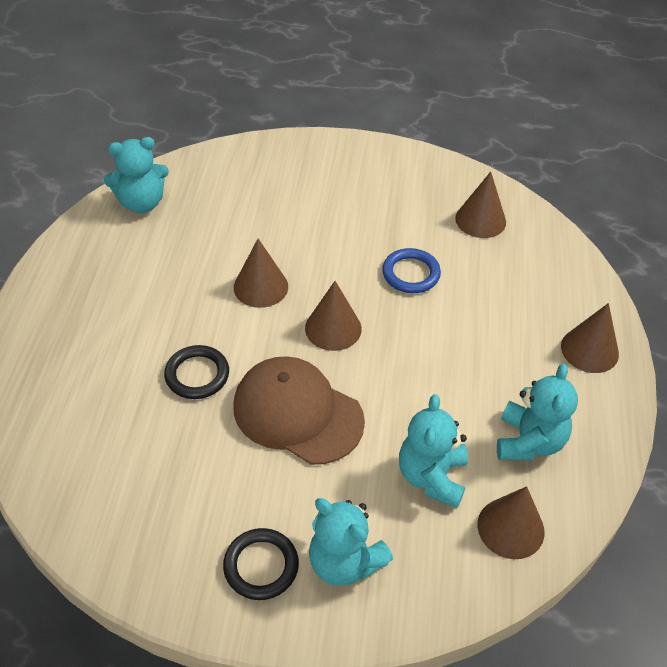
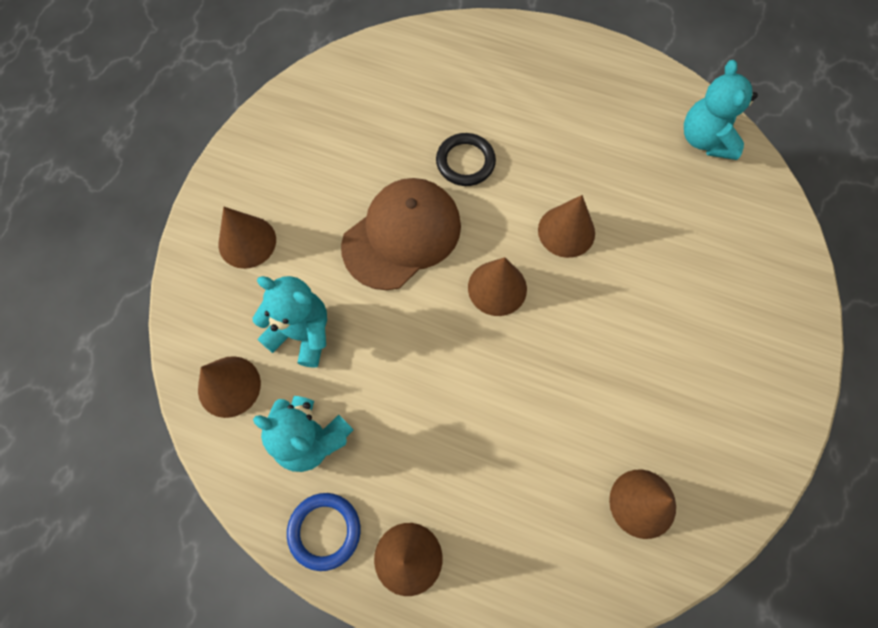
camera: 105 degrees right, 20 degrees up
(261, 566) = (265, 182): black ring -> none
(344, 562) = (247, 242): turquoise teddy bear -> brown cone
(411, 274) = (561, 388): blue ring -> blue ring (324, 531)

